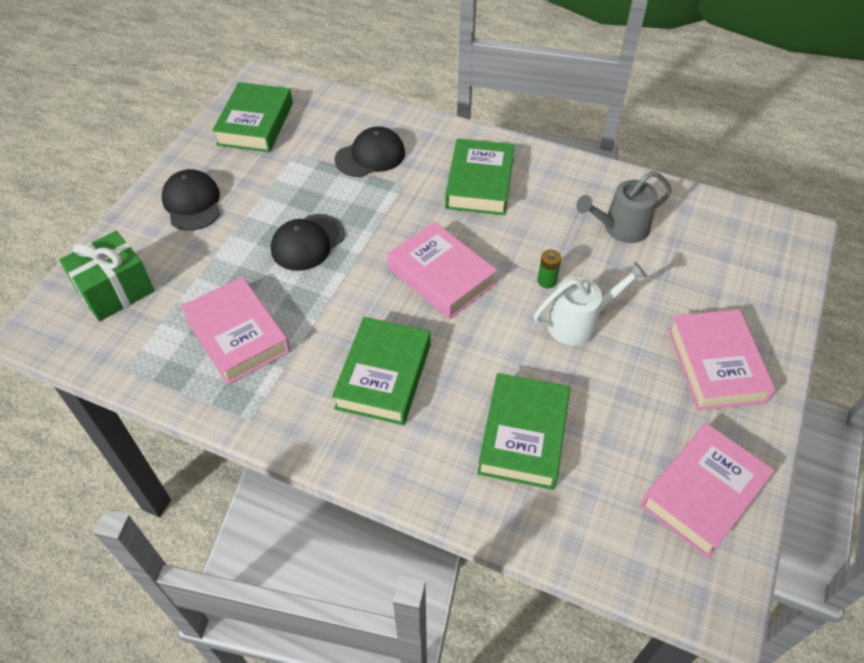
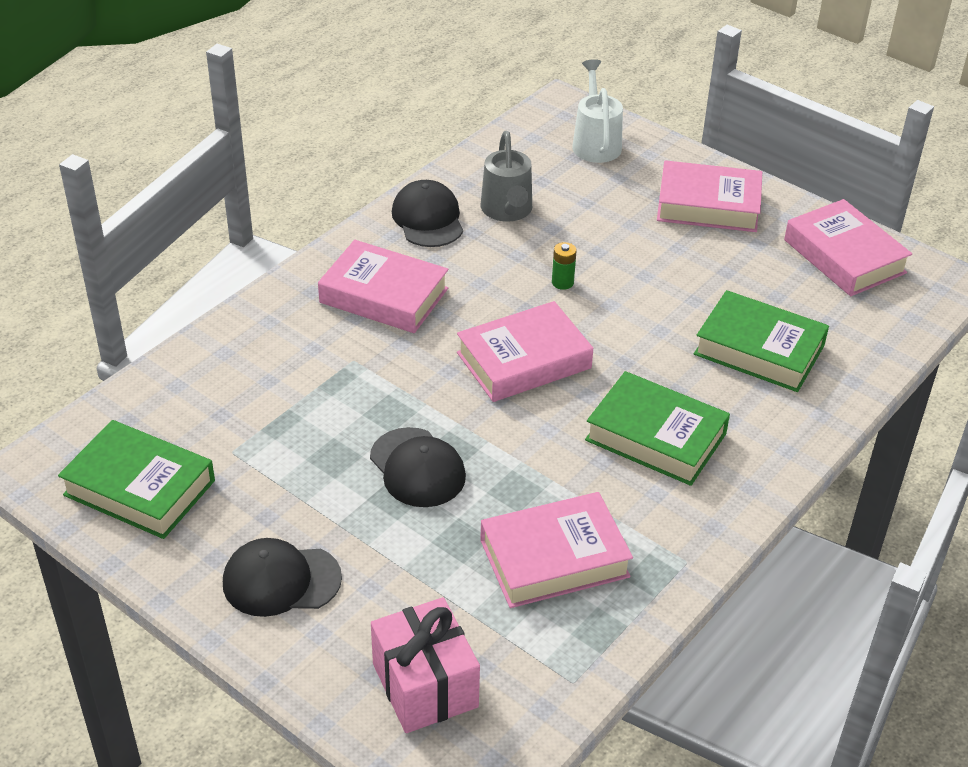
camera: 75 degrees left, 10 degrees down
(115, 291) = (425, 685): green gift -> pink gift
(370, 156) = (281, 380): black cap -> black cap (428, 219)
(479, 183) = (384, 295): green book -> pink book
(580, 322) = (628, 275): white watering can -> white watering can (595, 143)

